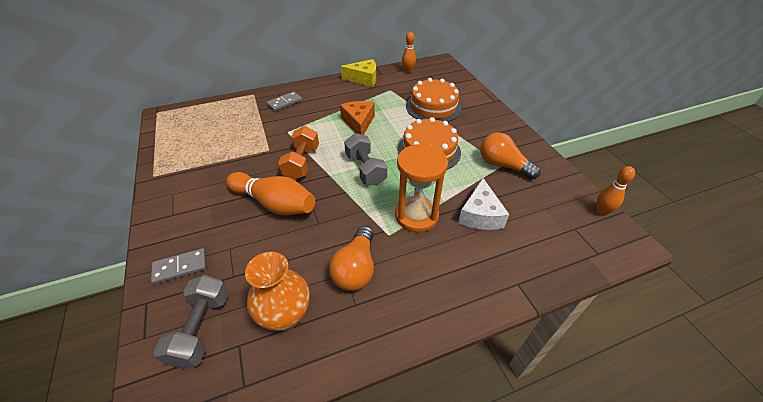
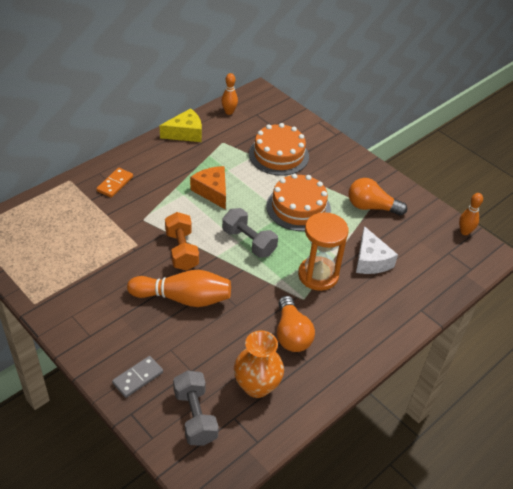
camera: 25 degrees left, 0 degrees up
(284, 103) = (115, 184): grey domino -> orange domino

